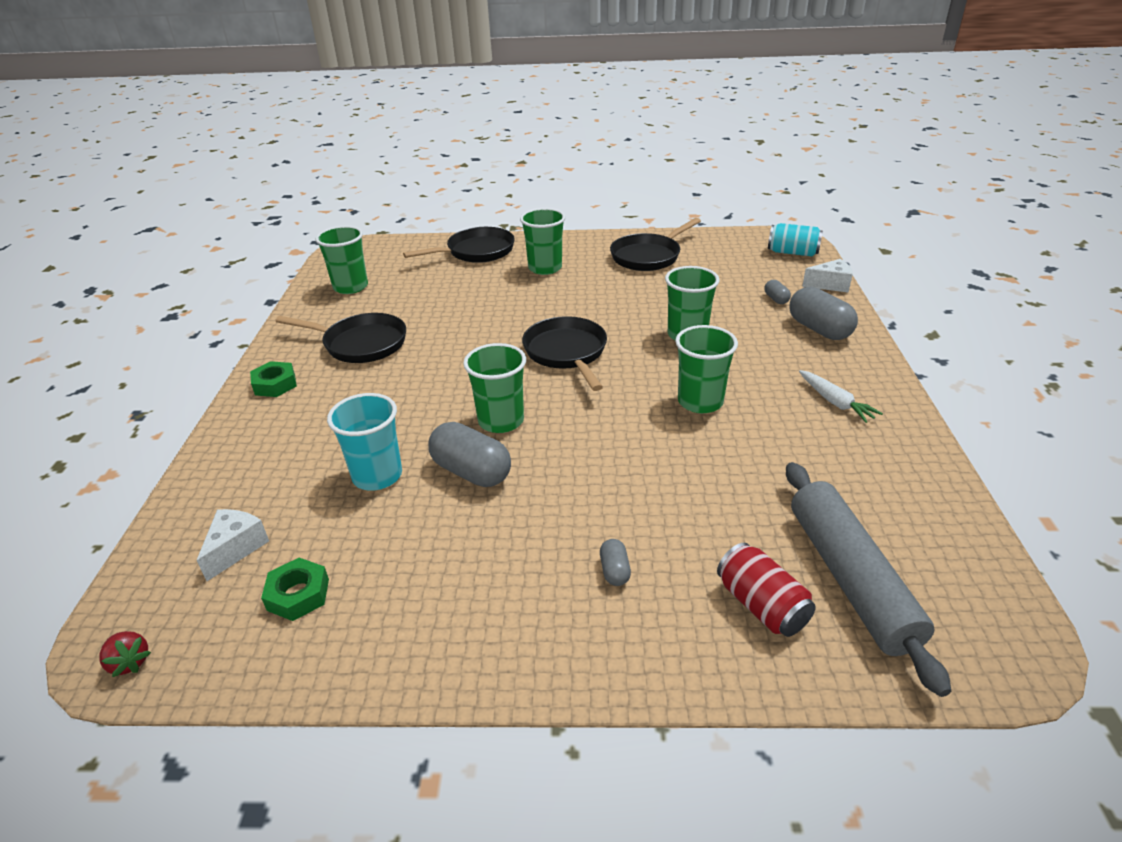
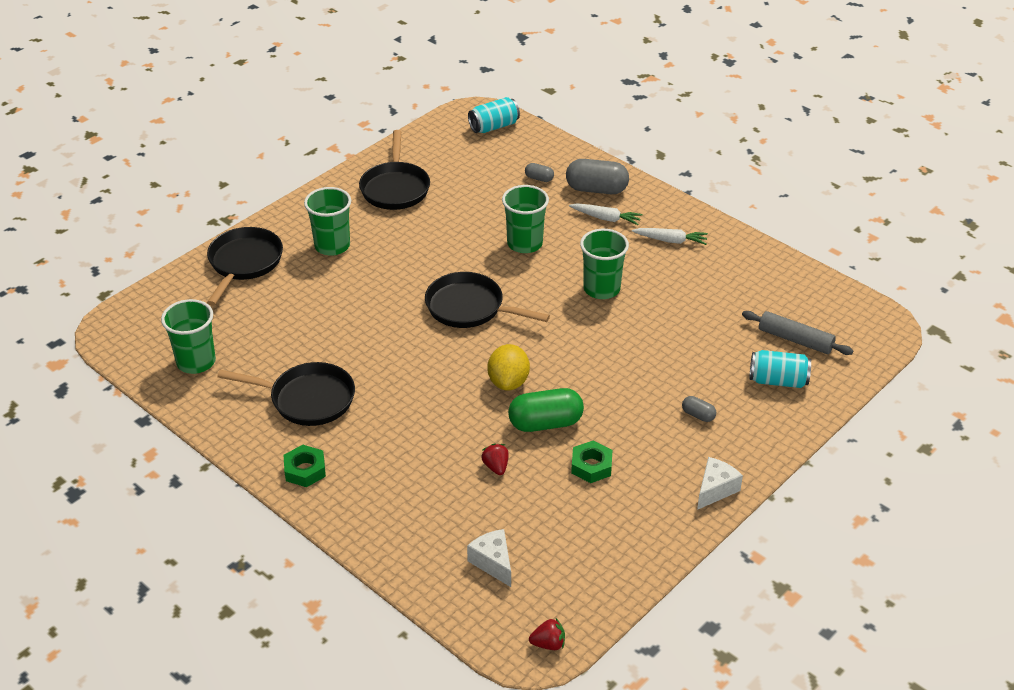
camera: 50 degrees left, 5 degrees up
(298, 594) = (571, 550): green nut -> green nut (591, 466)
(361, 344) = (307, 399): black pan -> black pan turned 45 degrees clockwise
(377, 476) = (496, 467): turquoise cup -> red strawberry
(471, 472) = (545, 423): grey capsule -> green capsule
(501, 421) = (508, 382): green cup -> yellow lemon
(761, 605) = (778, 380): red can -> turquoise can
(793, 353) = (606, 218): none -> white carrot
(830, 285) = (556, 145): white cheese -> white cheese (715, 489)
(851, 578) = (795, 339): grey rolling pin -> grey rolling pin, size x0.62

